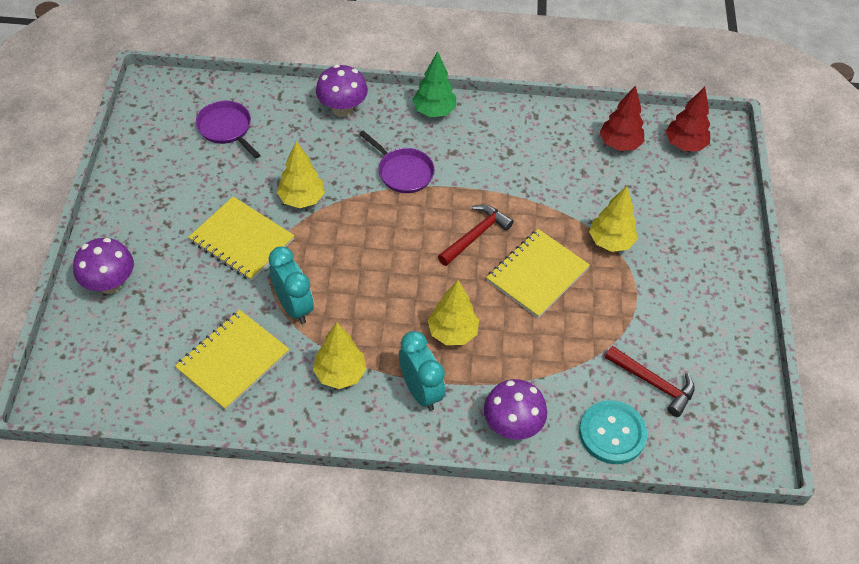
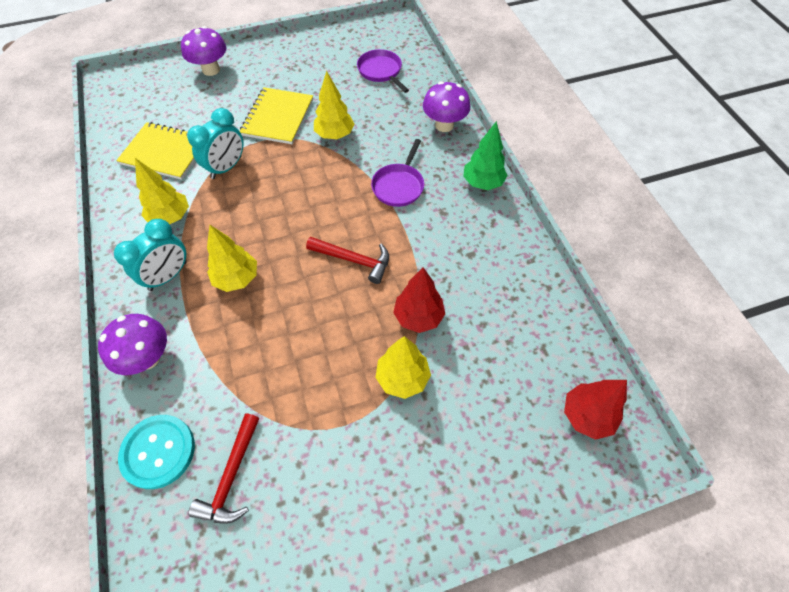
camera: 70 degrees right, 5 degrees up
(226, 128) = (381, 71): purple pan -> purple pan turned 60 degrees counterclockwise
(537, 274) = (330, 324): yellow notebook -> none
(619, 144) = (543, 347): red tree -> red tree (418, 317)

